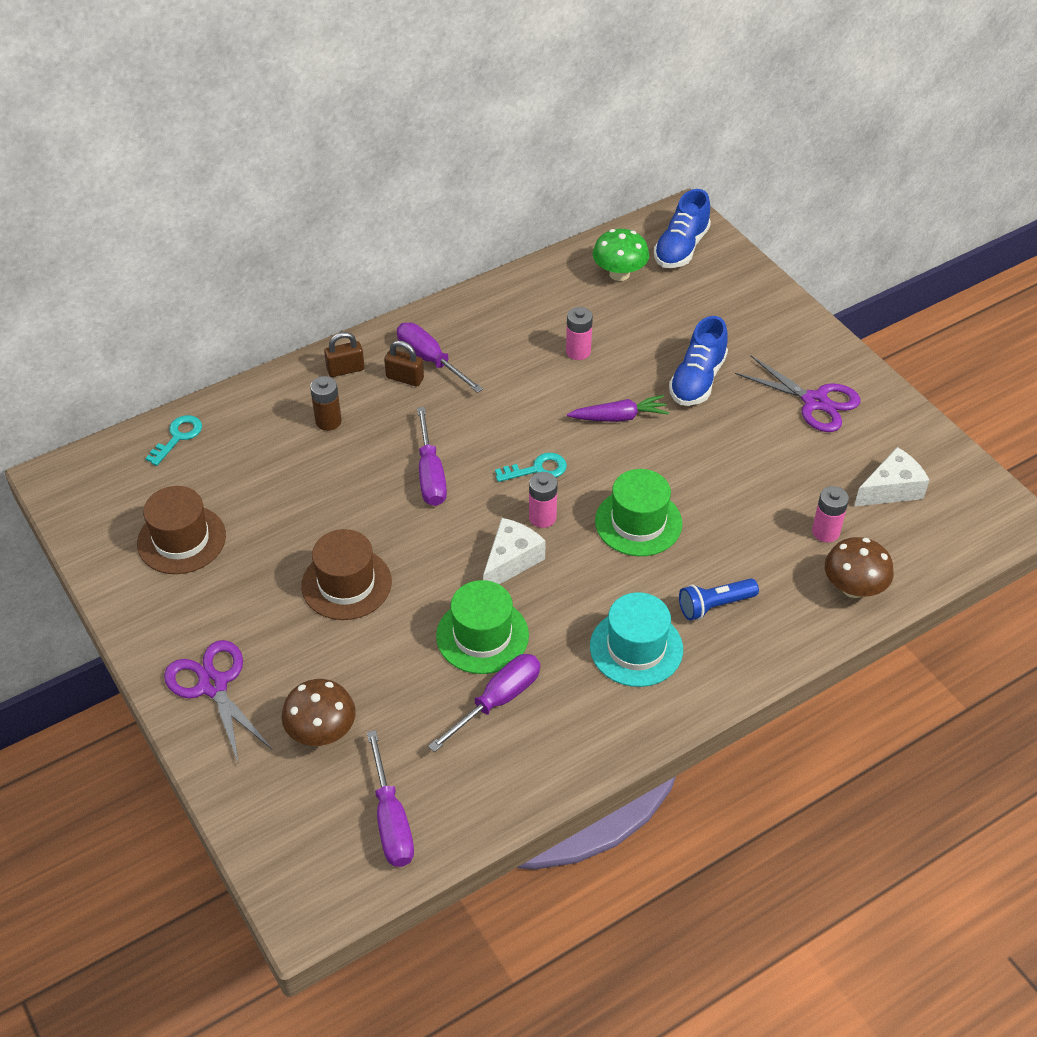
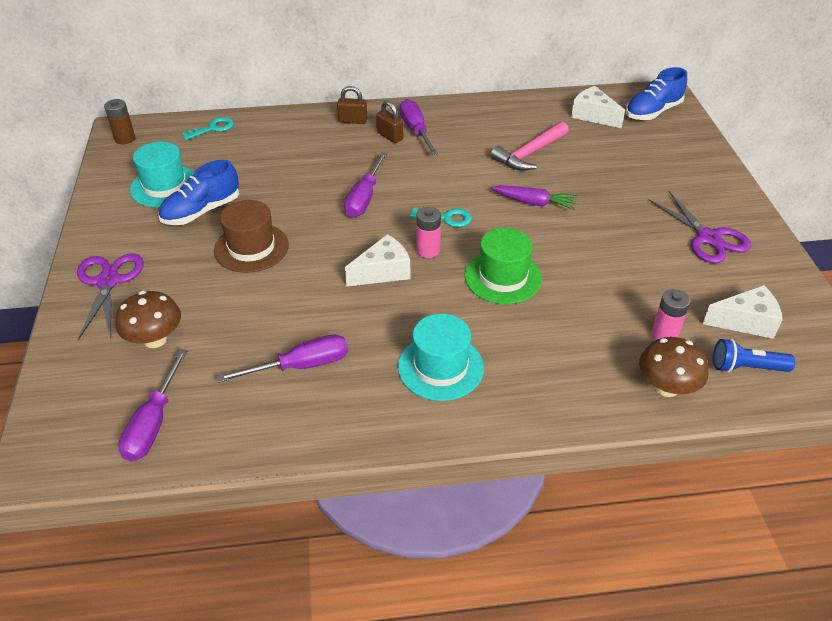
camera: 25 degrees right, 5 degrees down
(181, 539) = (165, 186): brown hat -> turquoise hat
(328, 421) = (317, 147): brown battery -> brown battery (125, 139)
(482, 635) = (323, 315): green hat -> none
(578, 351) = (529, 154): pink battery -> pink hammer
(619, 274) = (593, 115): green mushroom -> white cheese
(697, 380) = (614, 196): blue shoe -> blue shoe (202, 211)
(715, 605) = (529, 358): blue flashlight -> blue flashlight (746, 367)

